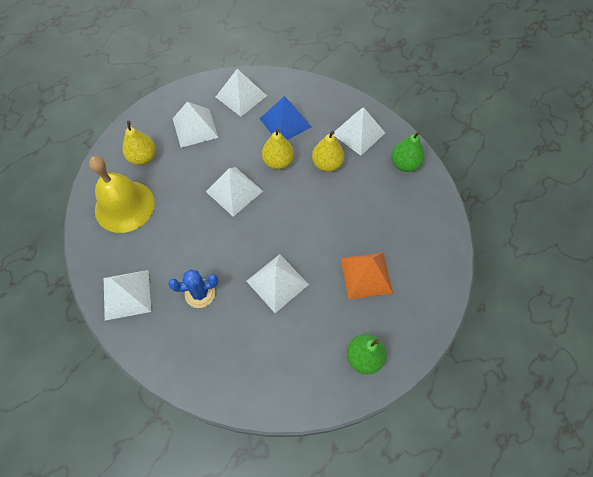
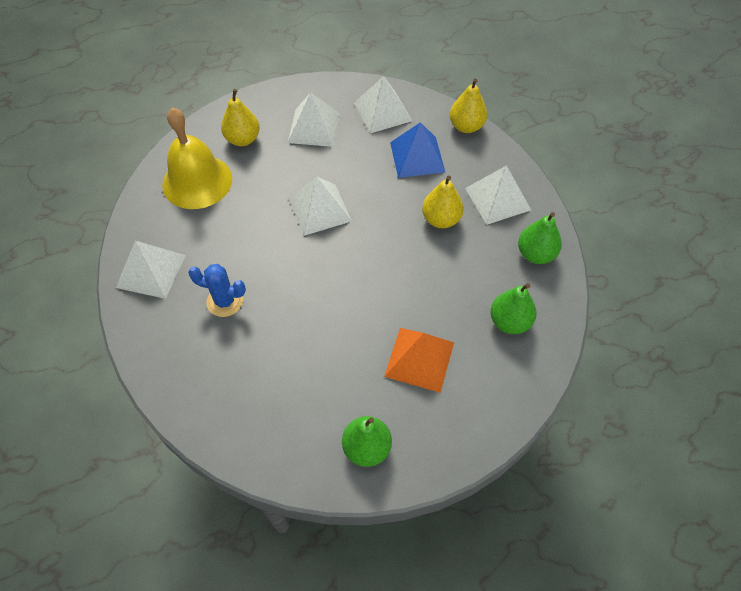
camera: 25 degrees right, 5 degrees down
(277, 282) = (313, 324): white pyramid -> none
(278, 162) = (385, 196): yellow pear -> yellow pear (466, 126)
(412, 221) = (509, 322): none -> green pear

